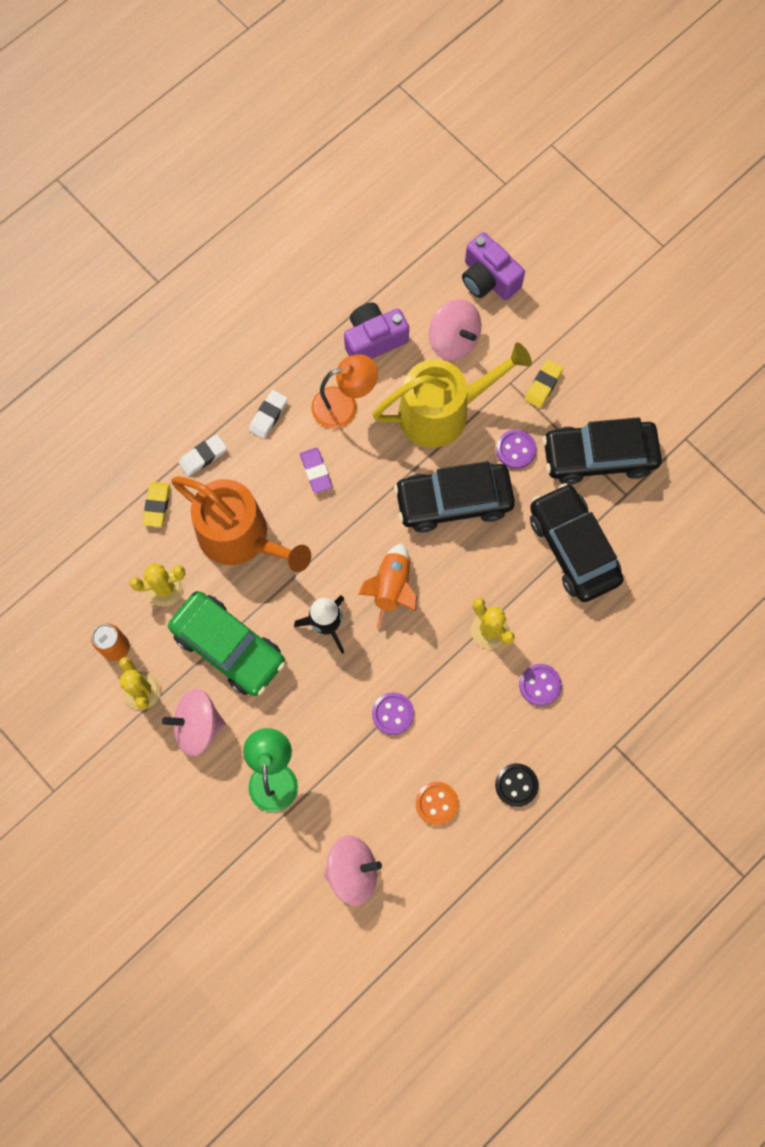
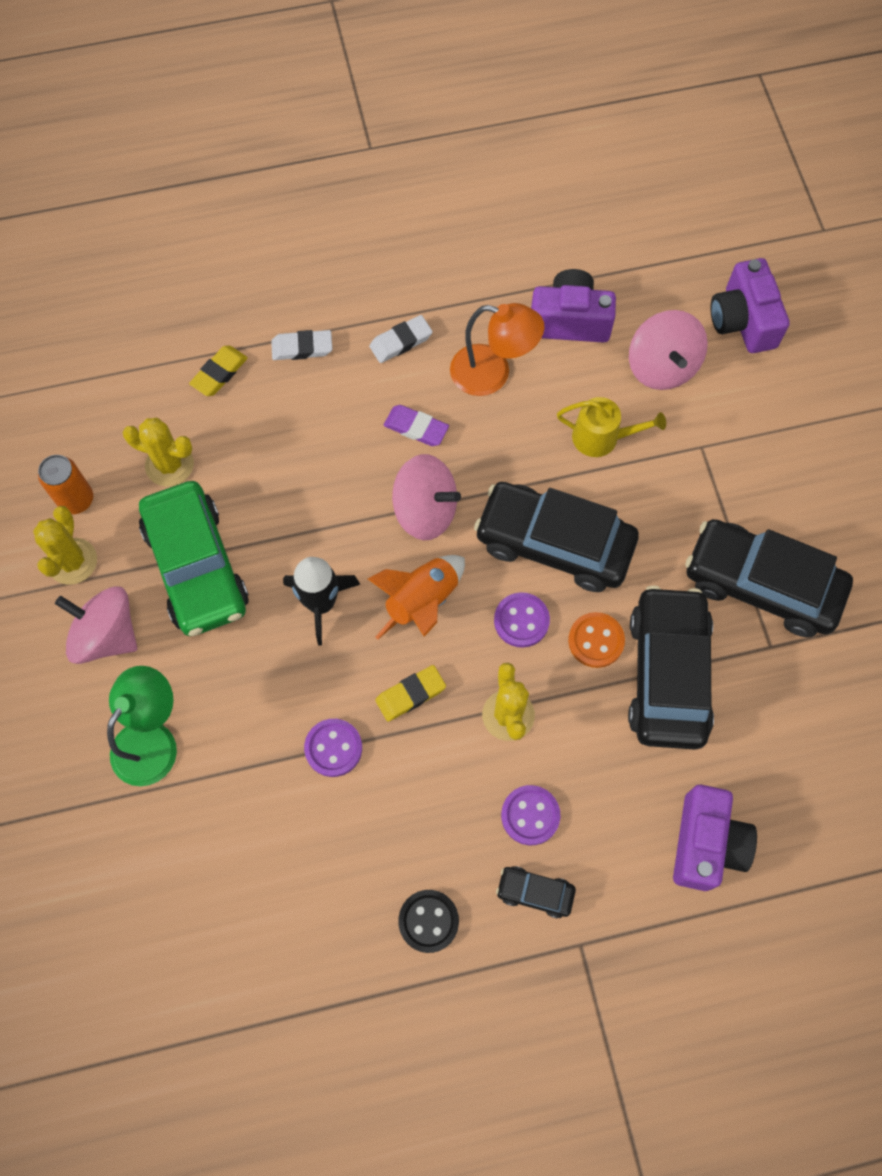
camera: 30 degrees right, 5 degrees down
(240, 537) = (287, 454): orange watering can -> none
(316, 471) = (416, 428): purple eraser -> purple eraser turned 75 degrees counterclockwise
(352, 871) = (170, 908): pink spinning top -> pink spinning top (425, 510)
(436, 803) = (319, 886): orange button -> orange button (596, 641)
(442, 412) = (601, 437): yellow watering can -> yellow watering can, size x0.50
(515, 450) = (663, 524): purple button -> purple button (521, 621)
(543, 385) = (740, 469): yellow eraser -> yellow eraser (410, 694)
(570, 730) = (535, 892): none -> black car
(654, 641) = (706, 843): none -> purple camera

